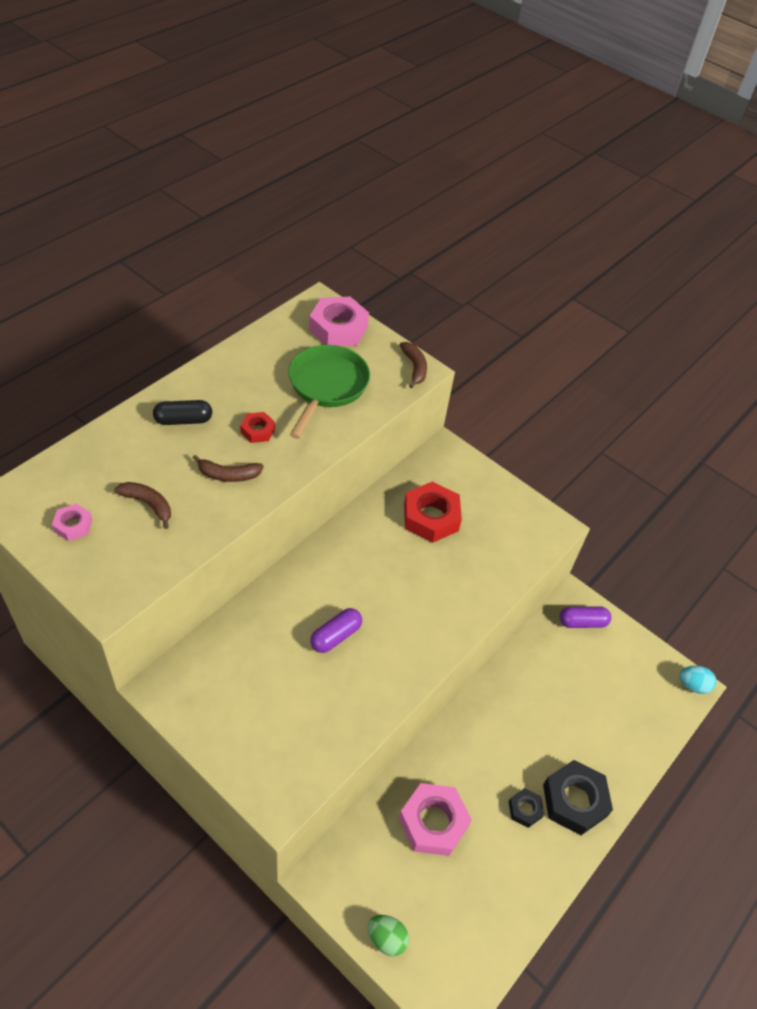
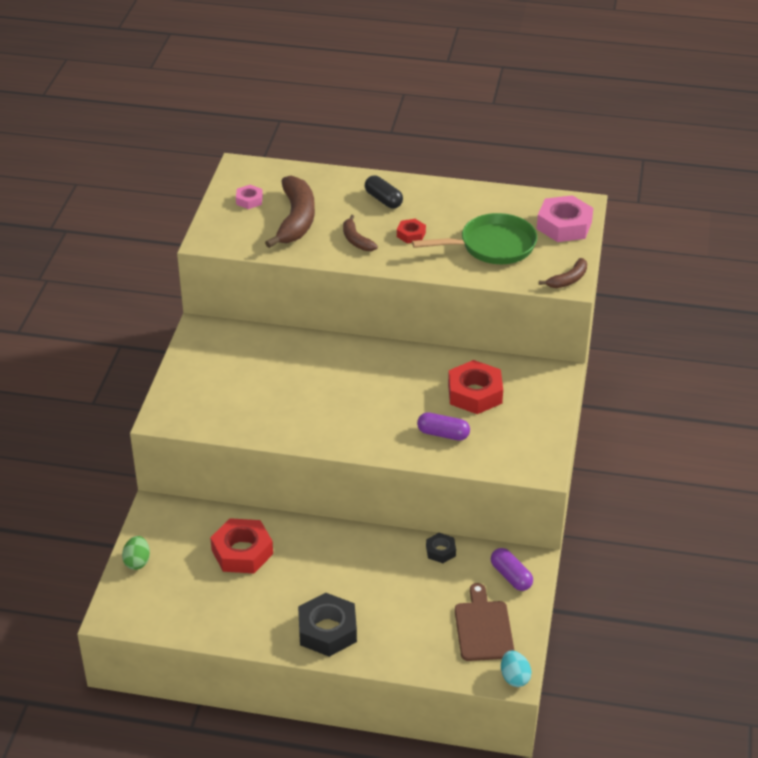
camera: 65 degrees right, 10 degrees down
(148, 504) = (296, 220): brown banana -> brown banana, size x1.93
(336, 636) = (313, 389): purple capsule -> purple capsule (443, 434)
(433, 822) = (242, 552): pink nut -> red nut
(525, 809) = (295, 602): black nut -> black nut (440, 551)
(629, 675) = (483, 628): none -> brown cutting board

